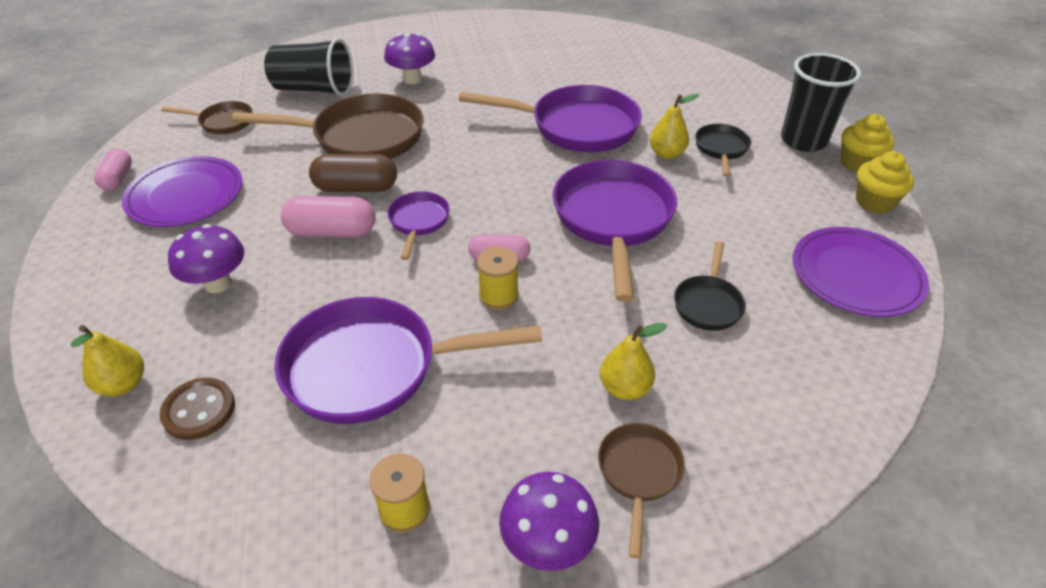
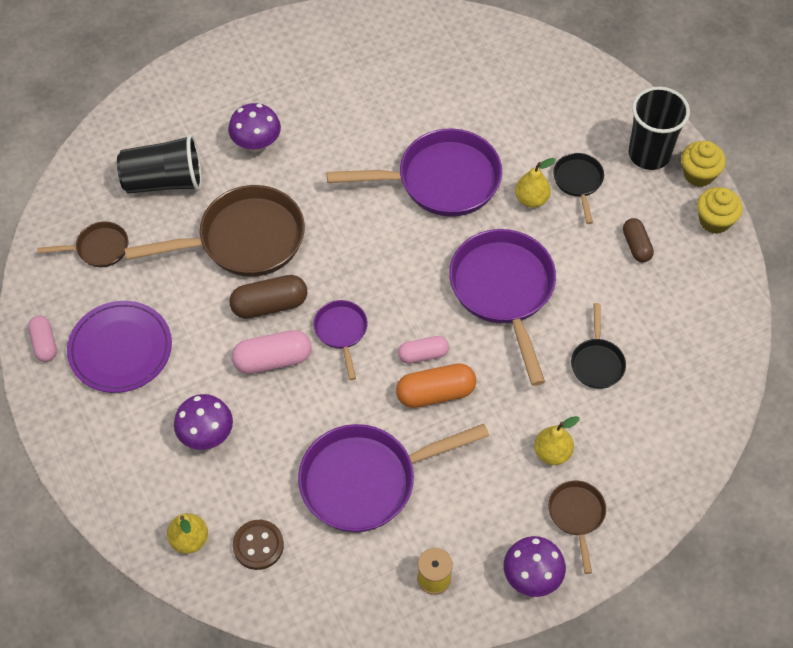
camera: 15 degrees left, 15 degrees up
(498, 296) = (435, 393): yellow spool -> orange capsule
(777, 207) = (636, 246): none -> brown capsule
(856, 275) = (705, 307): purple plate -> none

